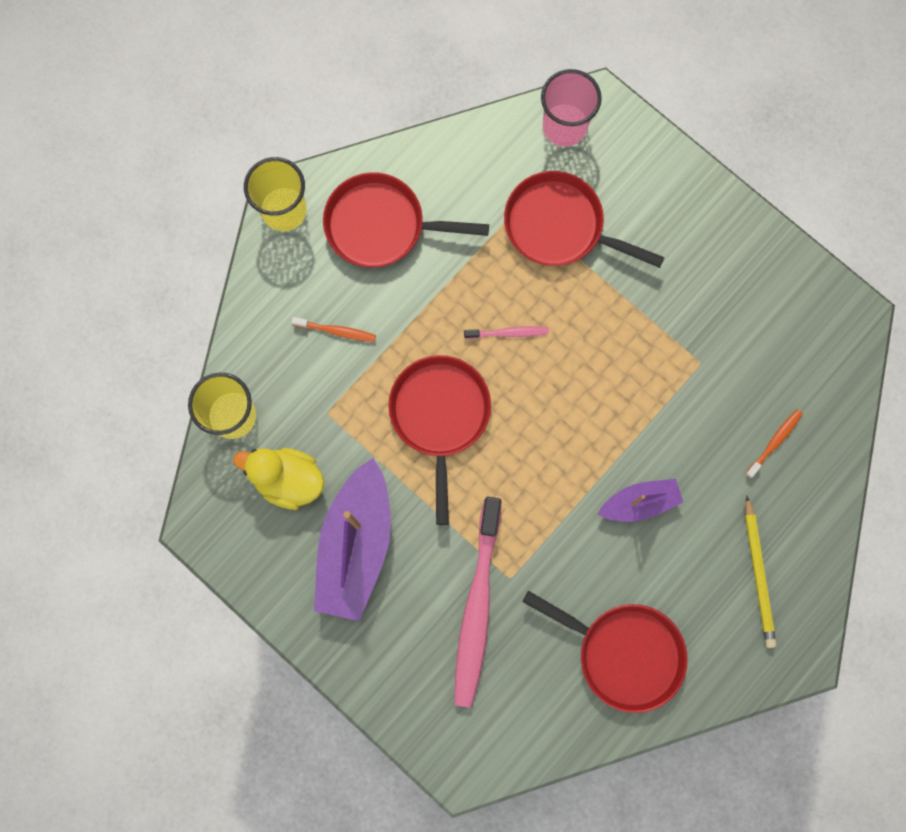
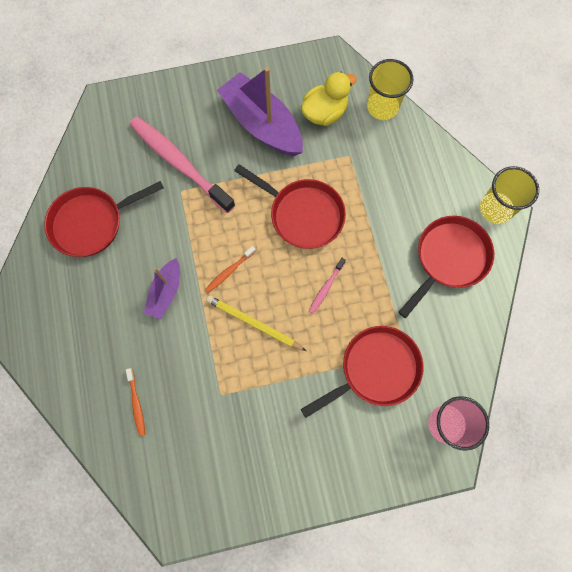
camera: 125 degrees right, 5 degrees down
(336, 331) = (396, 191): orange toothbrush -> orange toothbrush (229, 271)
(758, 574) = (69, 331): yellow pencil -> yellow pencil (253, 323)

